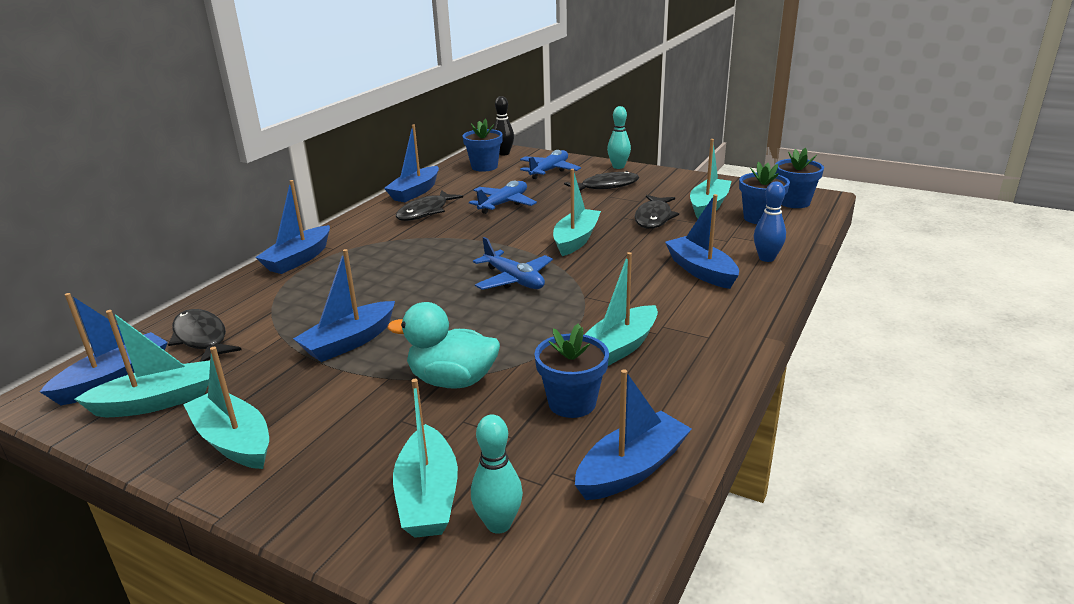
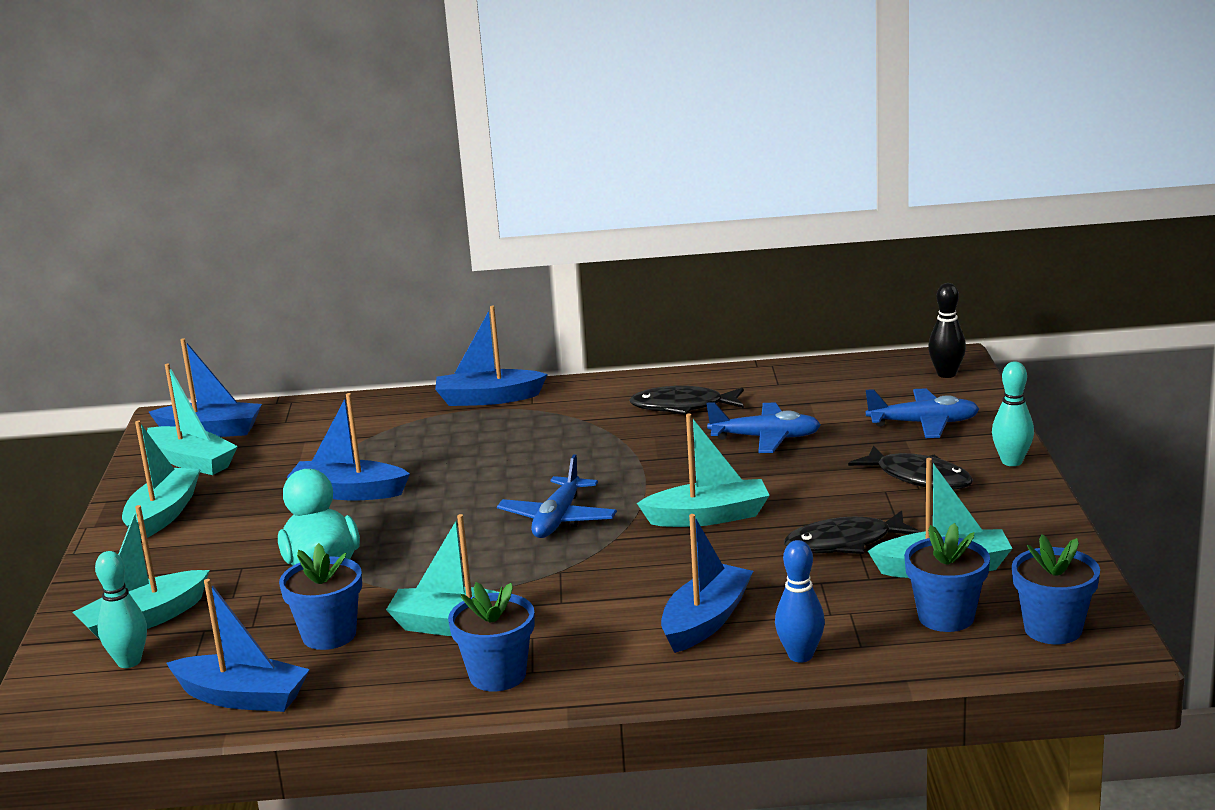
camera: 60 degrees right, 5 degrees down
(202, 338) = (299, 430): black fish -> none
(415, 192) = (734, 378): blue boat -> none
(484, 167) = (877, 381): blue flower pot -> blue flower pot (497, 675)

